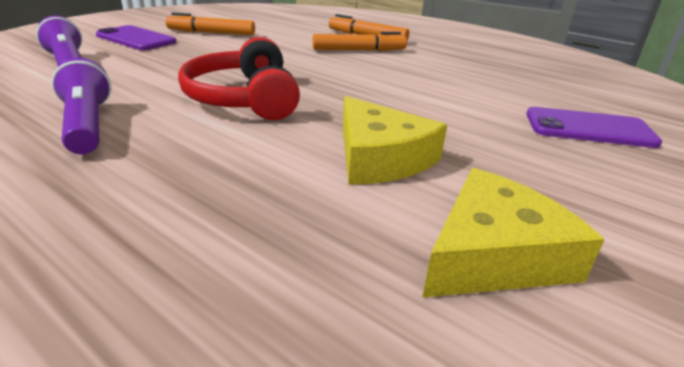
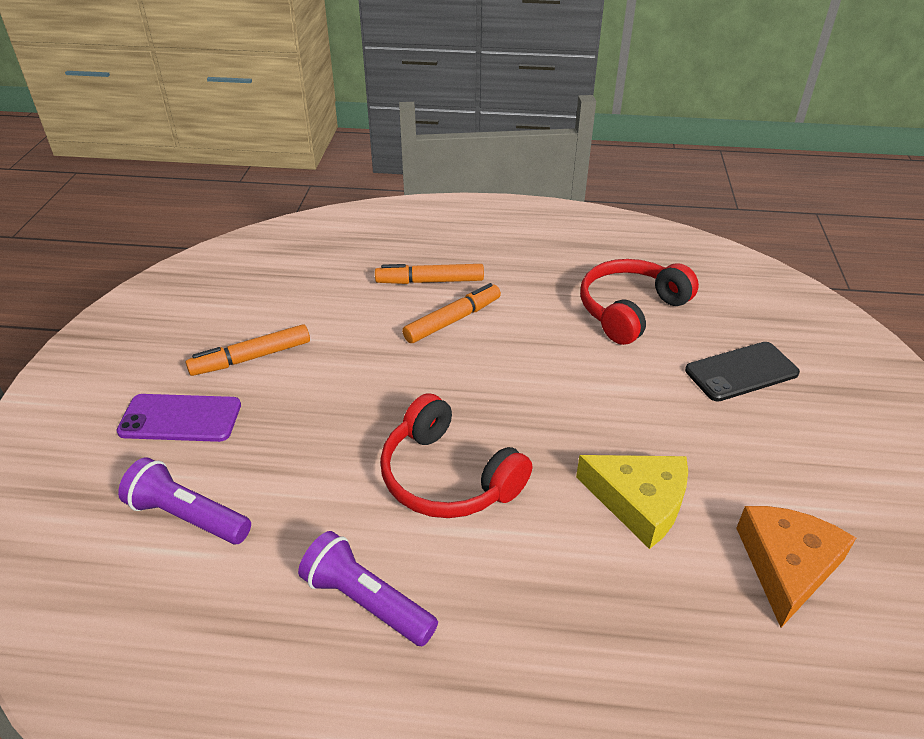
camera: 30 degrees left, 10 degrees up
(494, 254) = (787, 565): yellow cheese -> orange cheese
(511, 78) = (630, 310): none -> red headphones
(589, 128) = (741, 372): purple phone -> black phone

